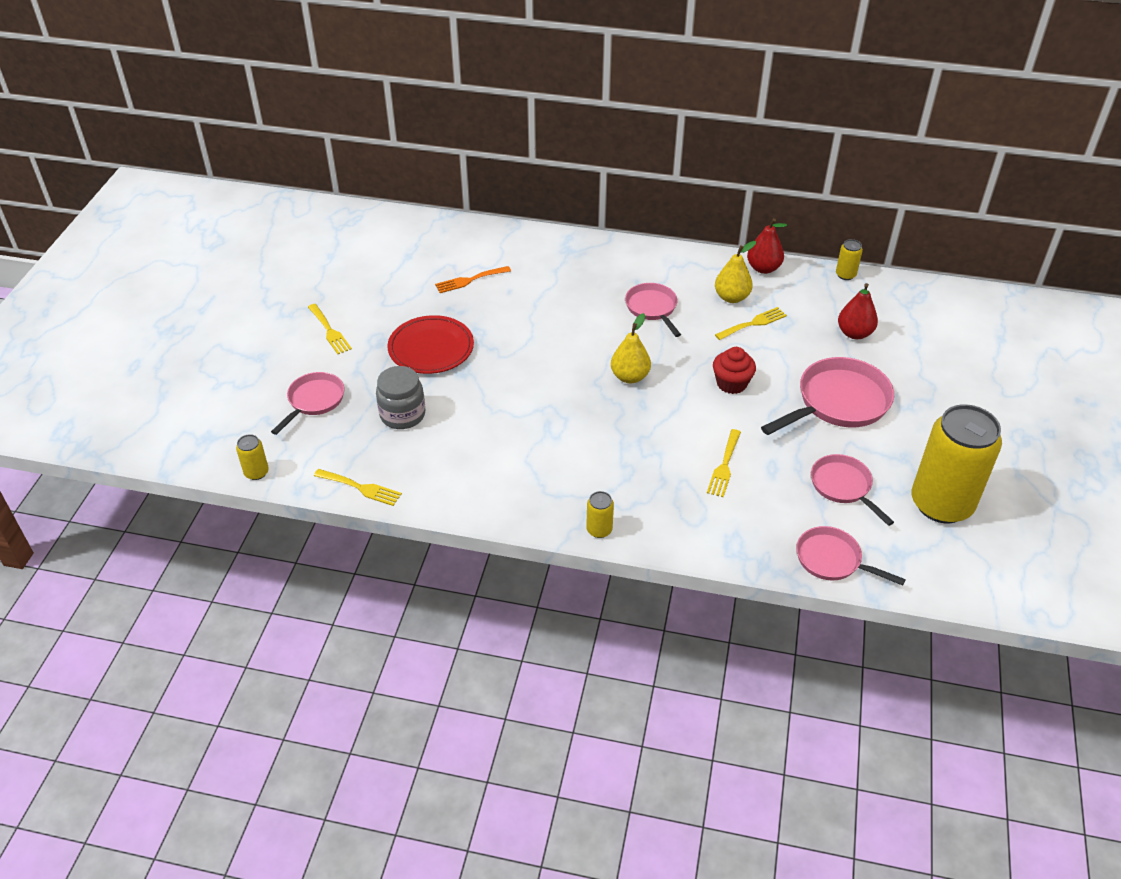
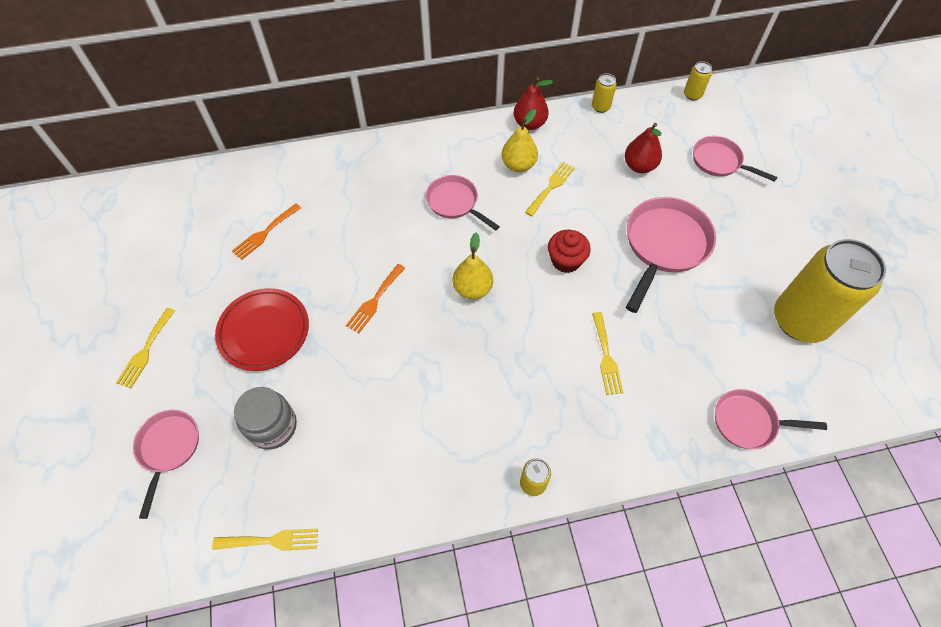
camera: 25 degrees left, 15 degrees up
(256, 472) = (145, 573): yellow can -> yellow can (692, 95)
(330, 331) = (145, 351): yellow fork -> yellow fork turned 75 degrees clockwise
(536, 357) = (374, 301): none -> orange fork
(843, 487) = (715, 336): pink pan -> pink pan (719, 162)

